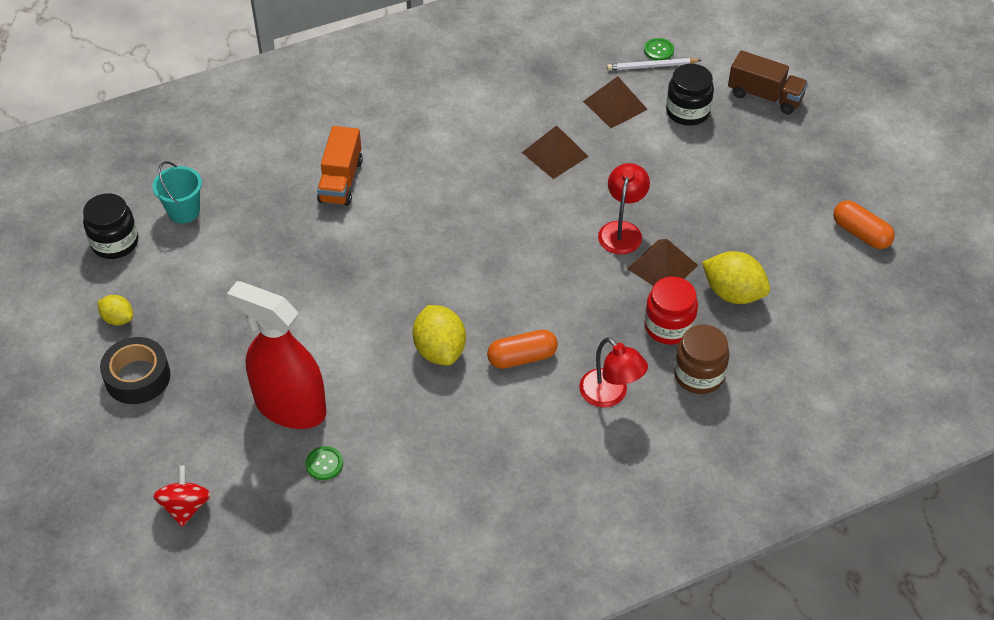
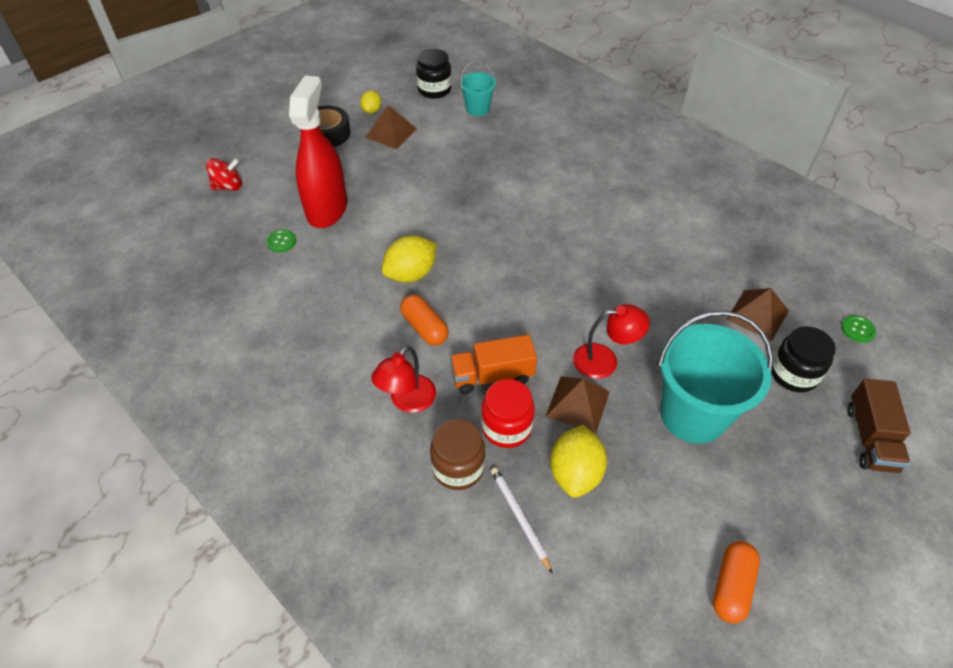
camera: 70 degrees right, 0 degrees up
(341, 181) = (551, 171): orange truck -> orange truck (492, 376)
(555, 154) = (665, 288): brown pyramid -> brown pyramid (391, 133)
(651, 66) = (831, 329): white pencil -> white pencil (519, 518)
(703, 193) = (693, 414): none -> turquoise bucket

